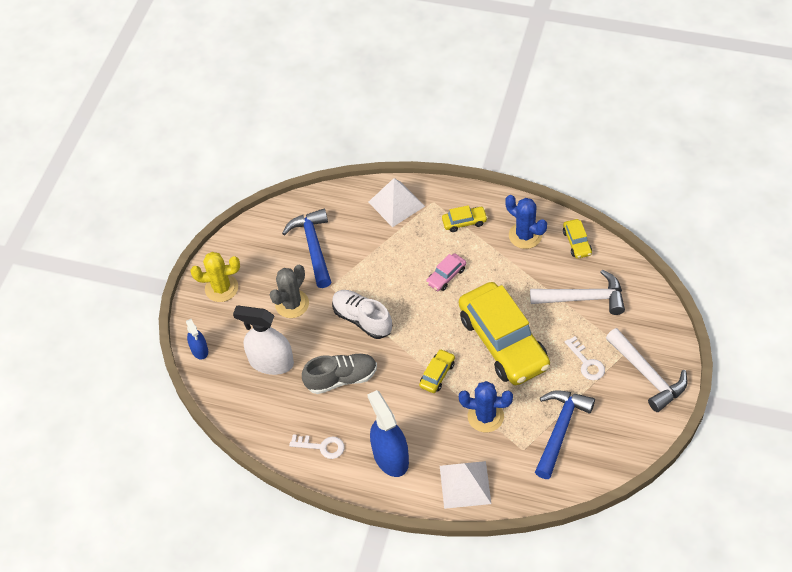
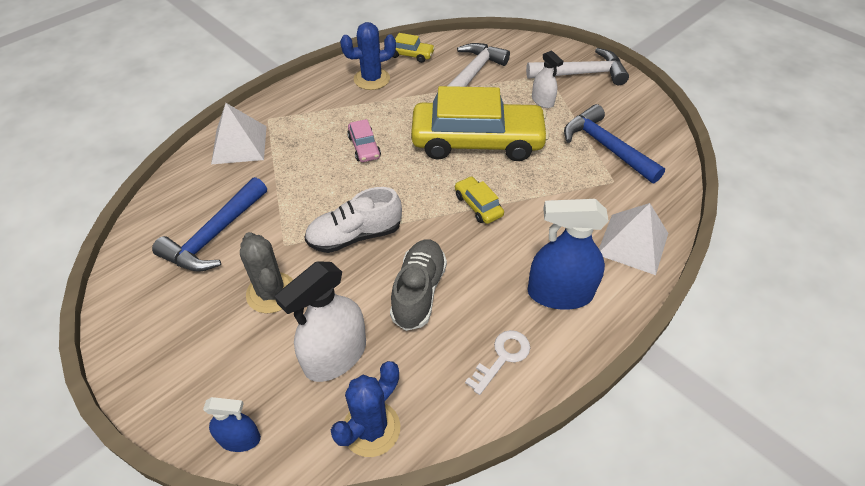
camera: 65 degrees left, 5 degrees down
(221, 288) = (170, 361): yellow cactus -> none
(313, 247) = (215, 235): blue hammer -> blue hammer turned 75 degrees counterclockwise
(464, 222) = (315, 108): yellow car -> none
(485, 416) = (556, 191): blue cactus -> blue cactus (371, 429)
(586, 362) = (542, 101): white key -> white spray bottle

